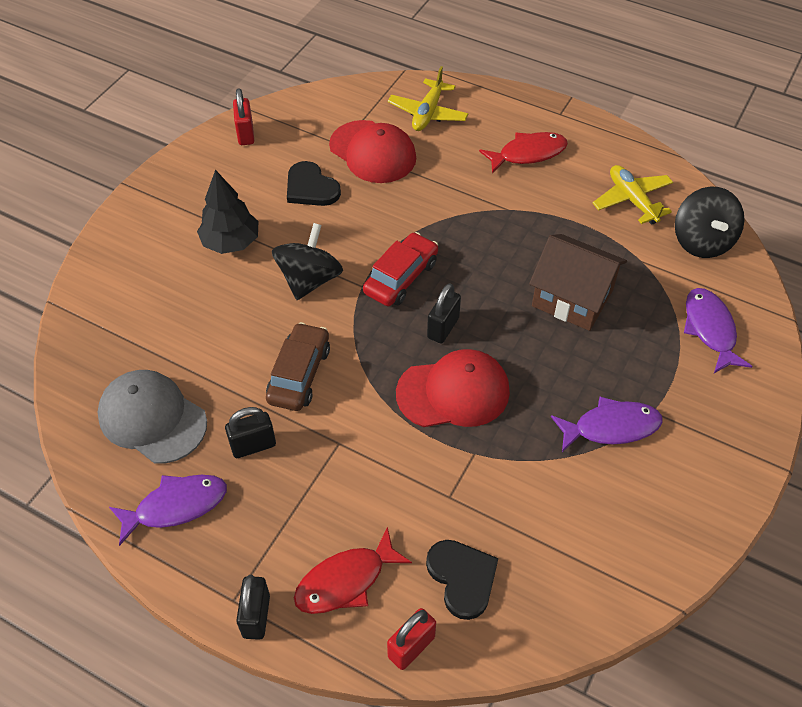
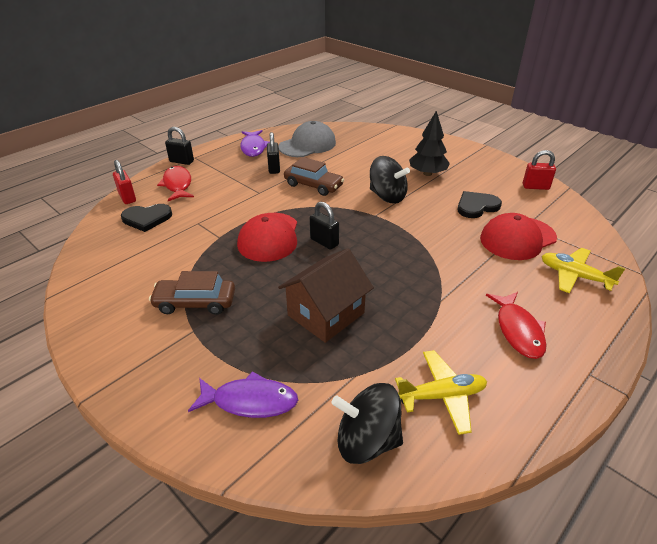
camera: 105 degrees right, 15 degrees down
(401, 277) = (377, 232): red car -> none
(611, 427) = (195, 303): purple fish -> brown car

